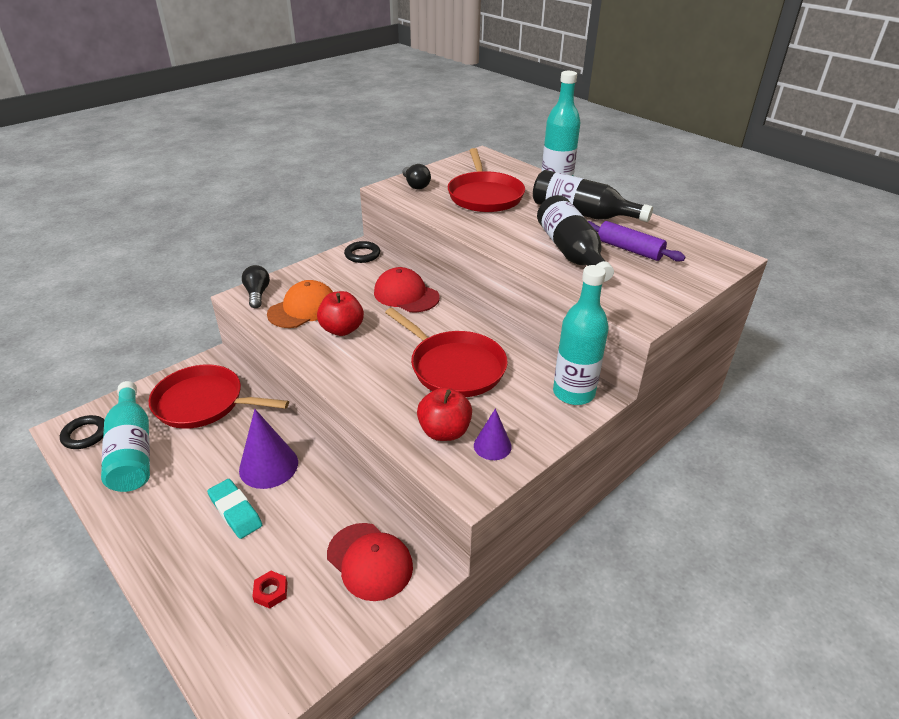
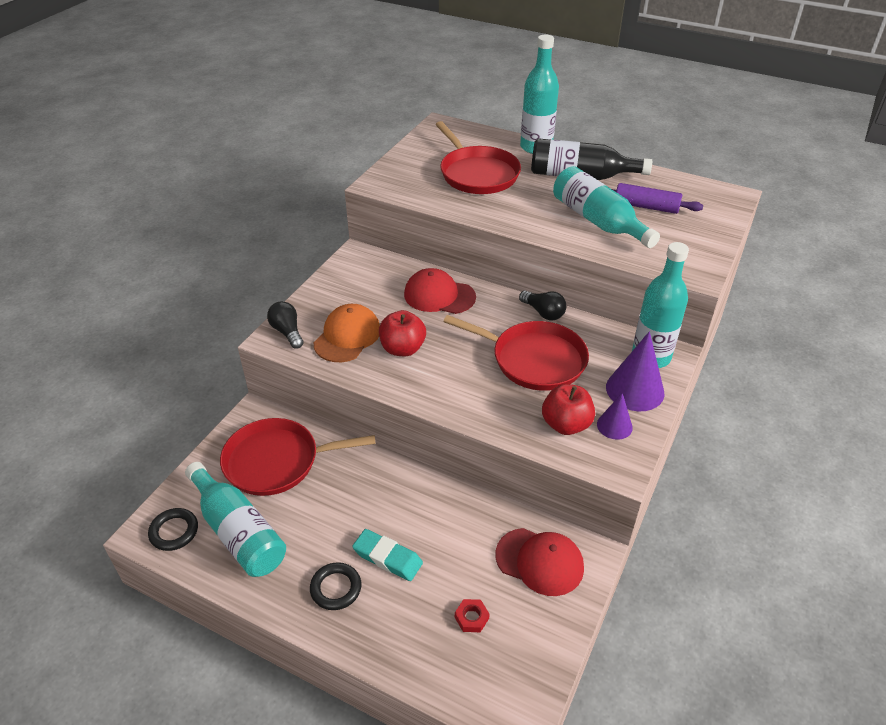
camera: 20 degrees left, 5 degrees up
(268, 466) = (388, 505): purple cone -> purple cone (635, 390)
(362, 255) = (364, 261): black ring -> black ring (336, 588)
(415, 185) = (400, 175): black light bulb -> black light bulb (543, 312)
(571, 252) = (598, 221): black bottle -> turquoise bottle

